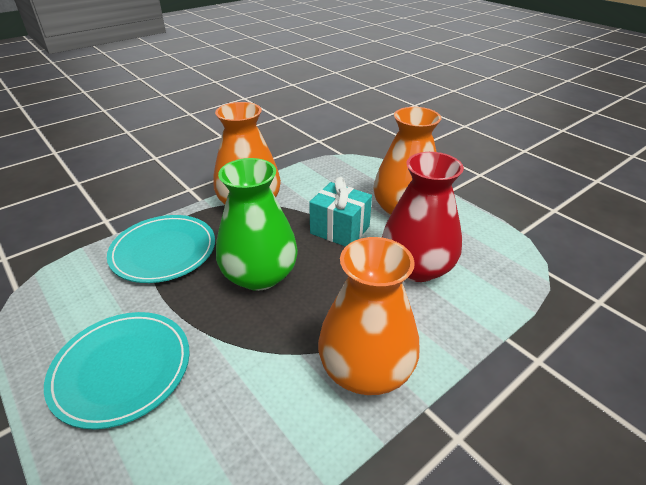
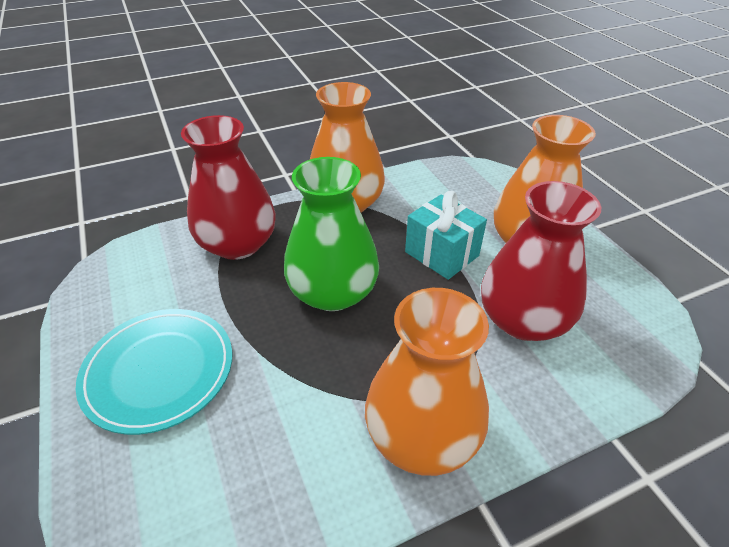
camera: 15 degrees right, 5 degrees up
(163, 251) = (238, 244): turquoise plate -> red vase

